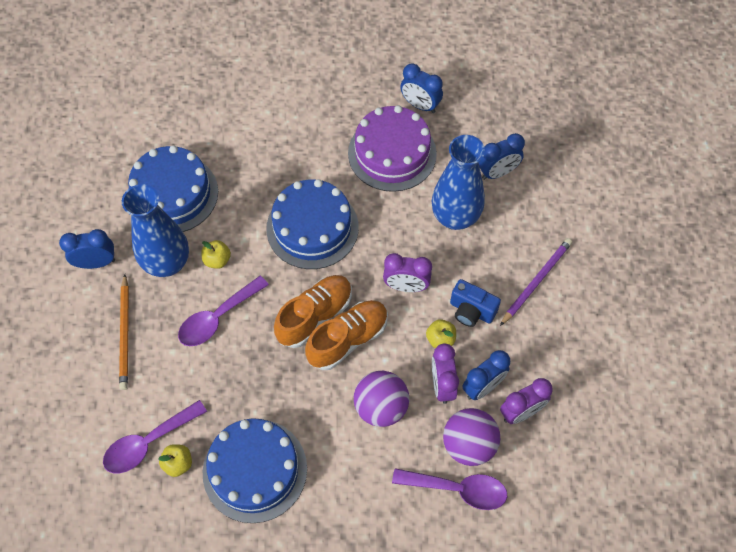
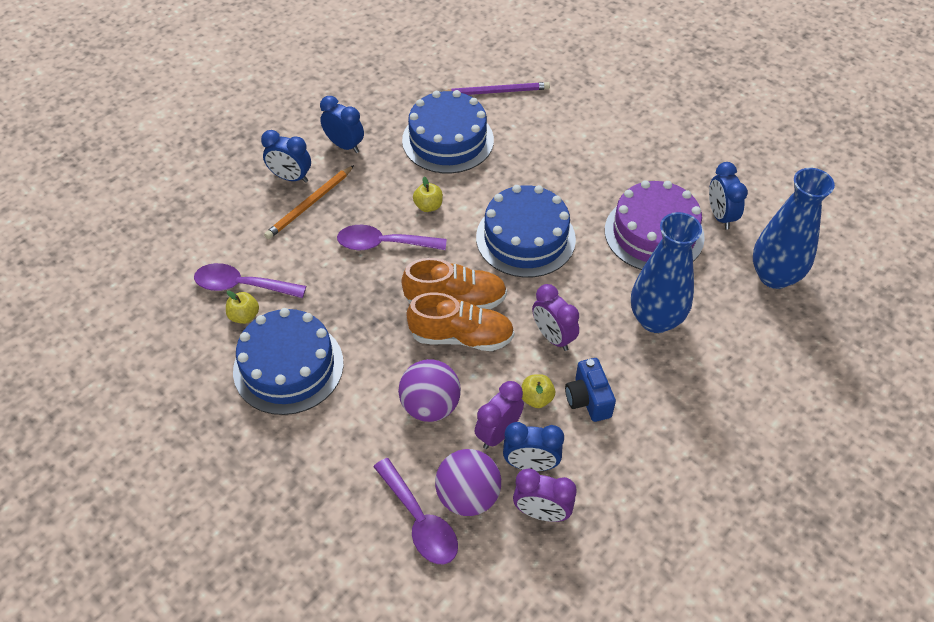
camera: 45 degrees right, 10 degrees down
(167, 263) = (391, 181): blue vase -> blue vase (774, 276)
(497, 173) = (735, 315): blue clock -> blue clock (291, 177)
(536, 281) = (674, 425): purple pencil -> purple pencil (496, 92)

